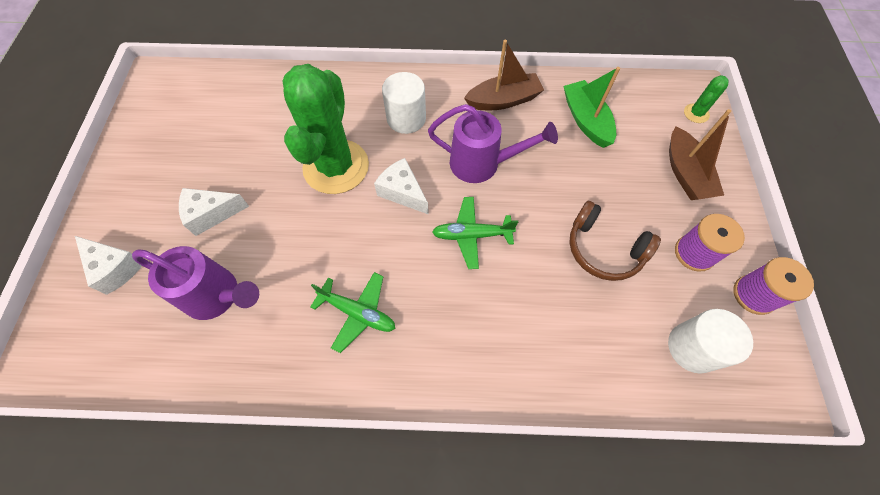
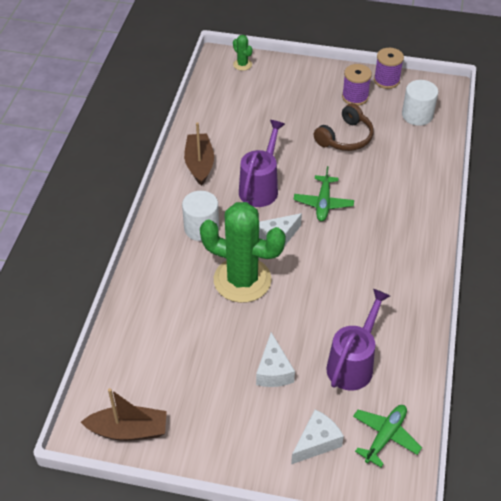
camera: 80 degrees left, 15 degrees down
(358, 313) = (377, 275): green plane -> green plane (385, 436)
(586, 120) = (233, 121): green boat -> none
(685, 173) = (293, 84): brown boat -> brown boat (128, 430)

